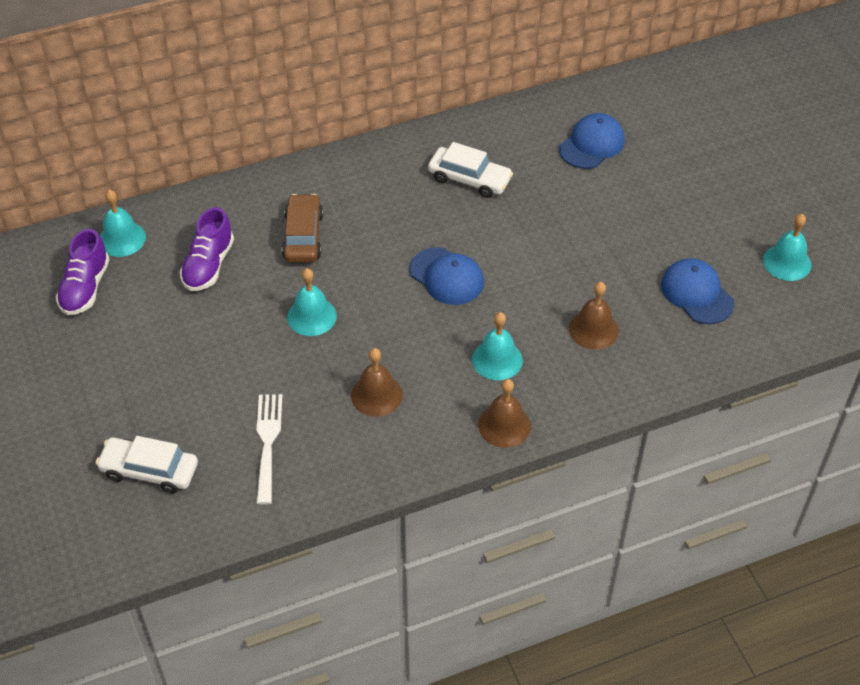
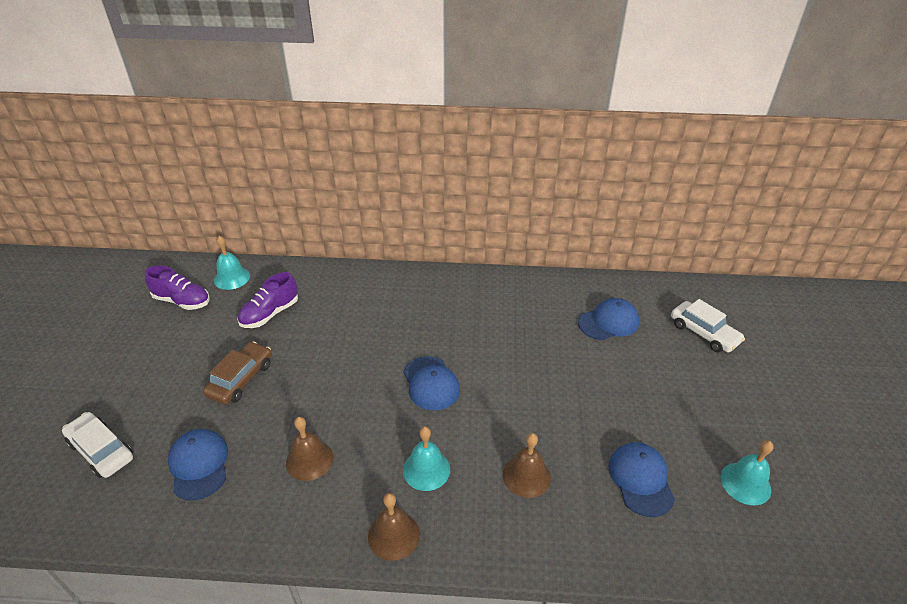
camera: 25 degrees right, 10 degrees down
(85, 288) = (182, 301): purple shoe -> purple shoe turned 105 degrees counterclockwise
(267, 442) = (199, 465): white fork -> blue cap
(303, 236) = (348, 316): brown car -> brown car (241, 379)
(312, 316) = (309, 376): turquoise bell -> none
(469, 179) = (496, 316): white car -> white car (703, 333)

